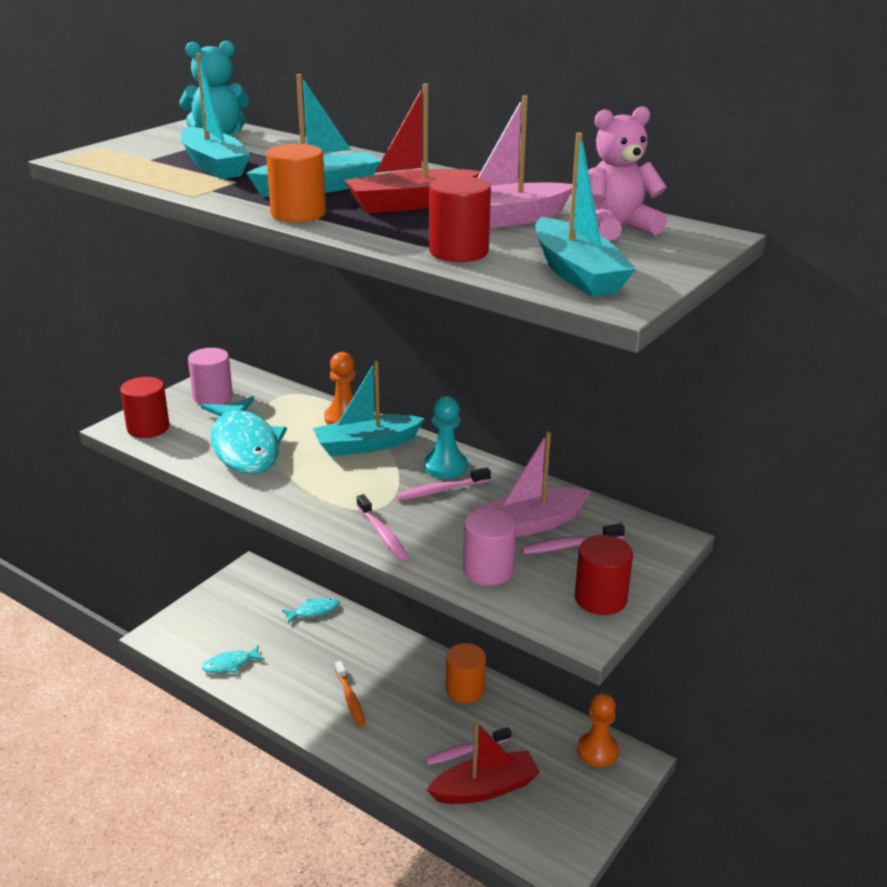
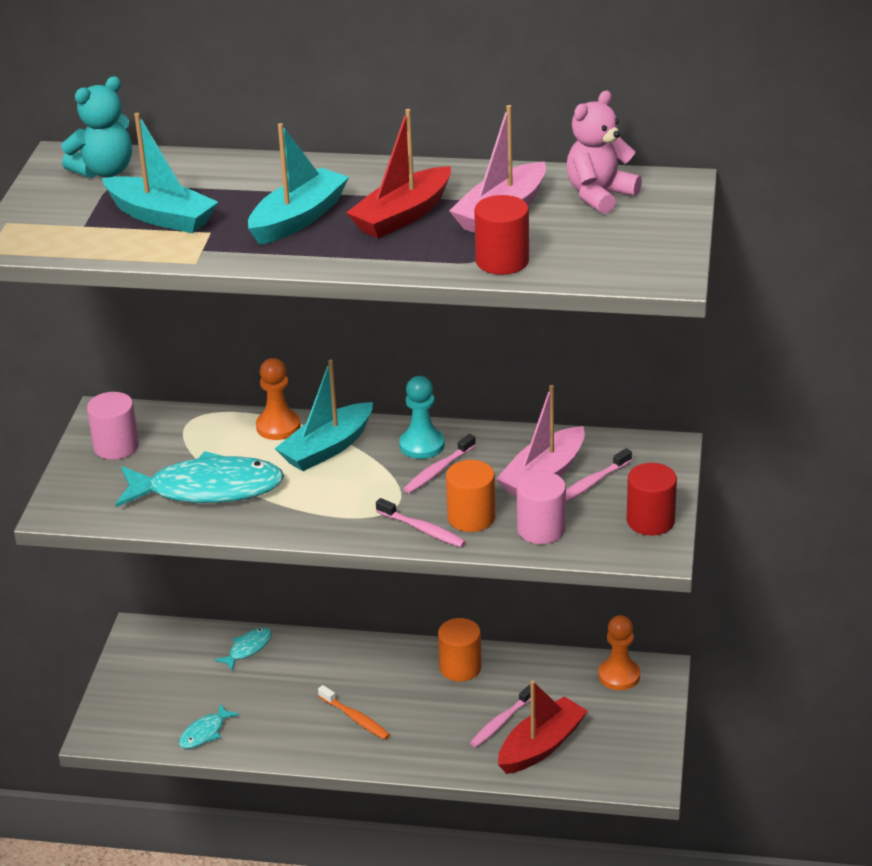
camera: 25 degrees left, 5 degrees up
(148, 428) = (86, 503): red cylinder -> none
(244, 446) = (207, 489): turquoise fish -> turquoise fish turned 45 degrees counterclockwise
(298, 214) = (319, 257): orange cylinder -> orange cylinder (471, 517)
(577, 273) = (614, 257): turquoise boat -> none

